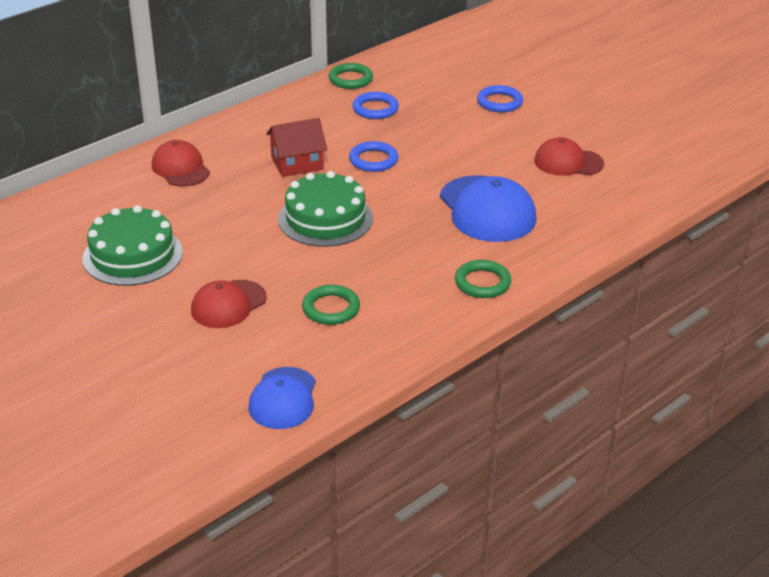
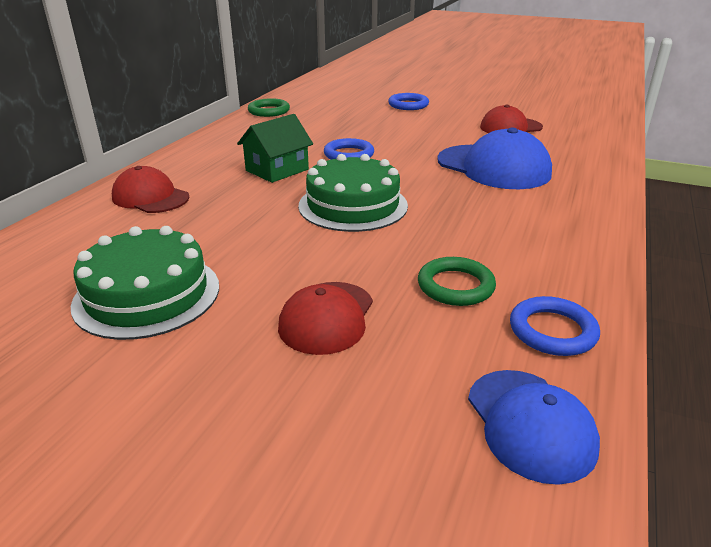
camera: 25 degrees left, 5 degrees down
(297, 163) = (277, 170): red house -> green house
(375, 109) = (311, 124): blue ring -> blue ring (552, 331)
(482, 283) = (571, 221): green ring -> none

